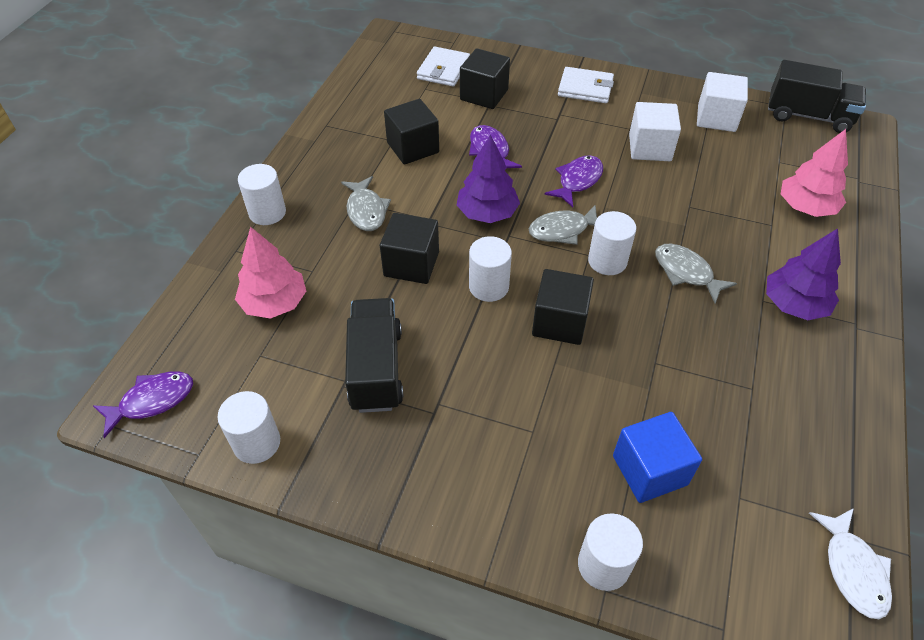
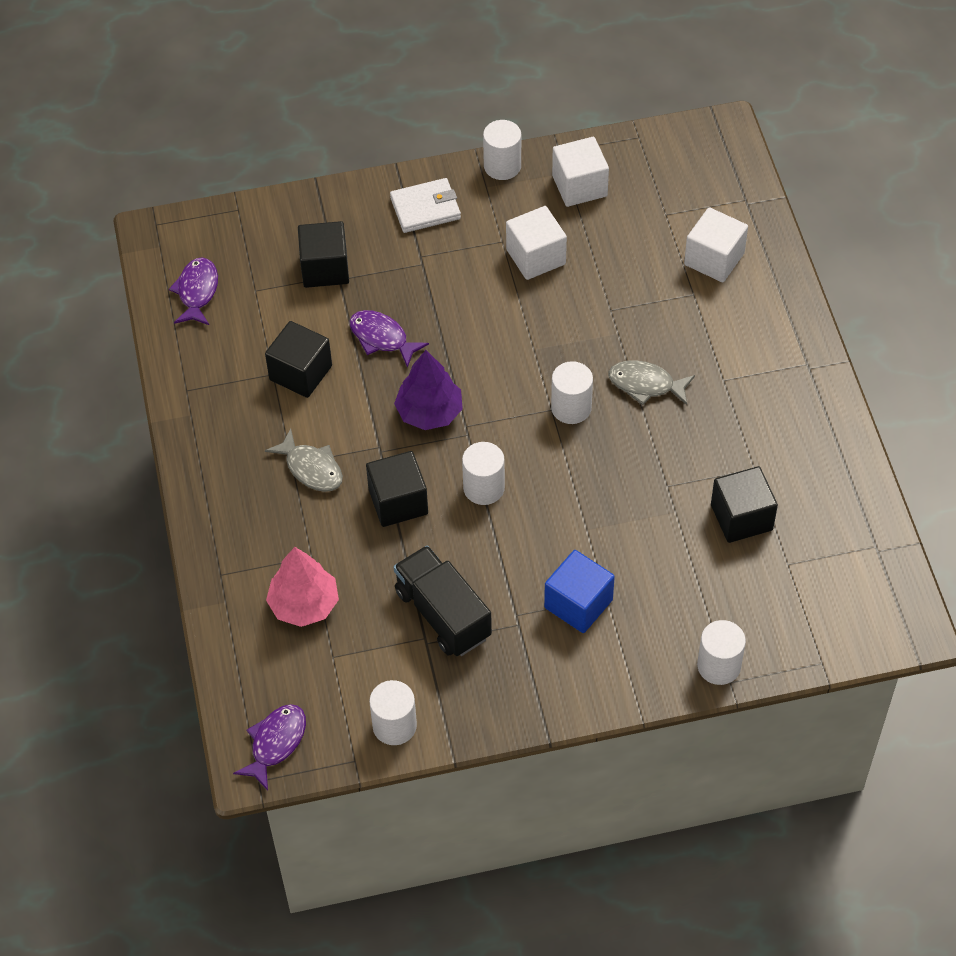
camera: 30 degrees left, 5 degrees up
(267, 212) = (215, 520): white cylinder -> white cylinder (502, 166)
(443, 70) = (256, 254): white wallet -> none
(559, 322) = (567, 490): black cube -> black cube (741, 517)
(563, 230) = (511, 395): grey fish -> none
(577, 181) = (491, 332): purple fish -> purple fish (197, 292)
(649, 470) = (712, 578): blue cube -> blue cube (578, 604)
(794, 304) = (750, 371): purple tree -> none
(805, 207) = (714, 259): pink tree -> white cube
(808, 116) = (666, 140): black truck -> none
(852, 569) = (887, 574): white fish -> none

